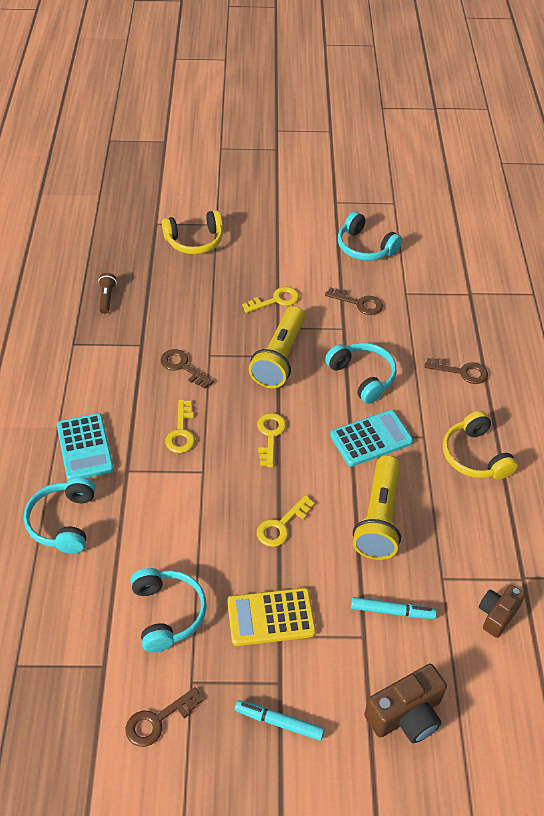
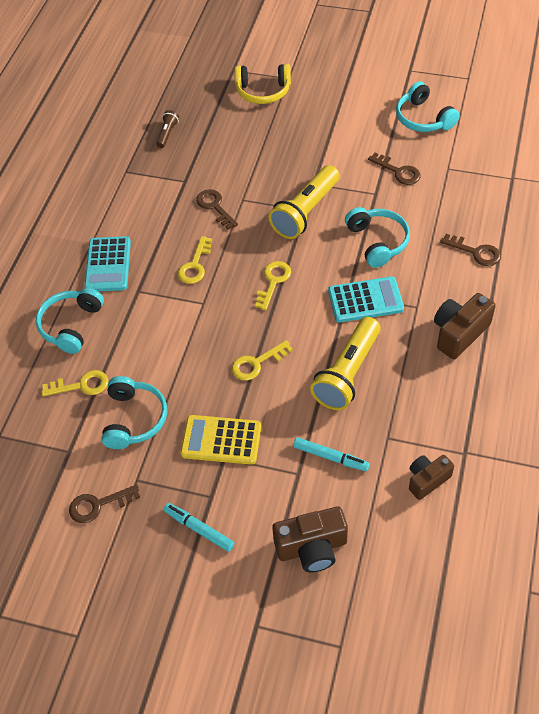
camera: 20 degrees right, 5 degrees up
(276, 300) = (320, 158): yellow key -> yellow key (81, 385)
(474, 456) = (459, 333): yellow headphones -> brown camera

